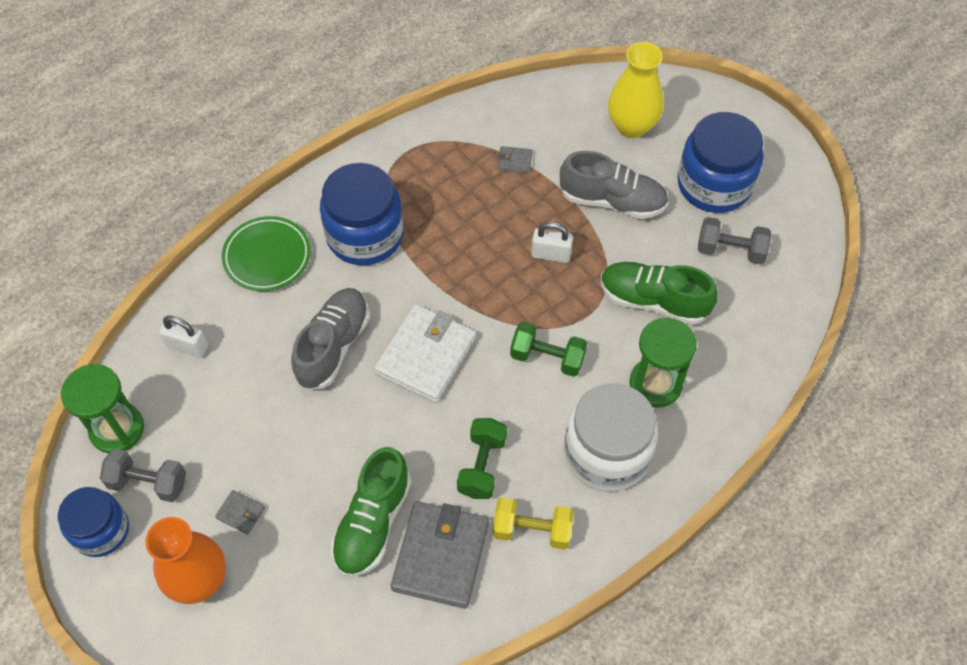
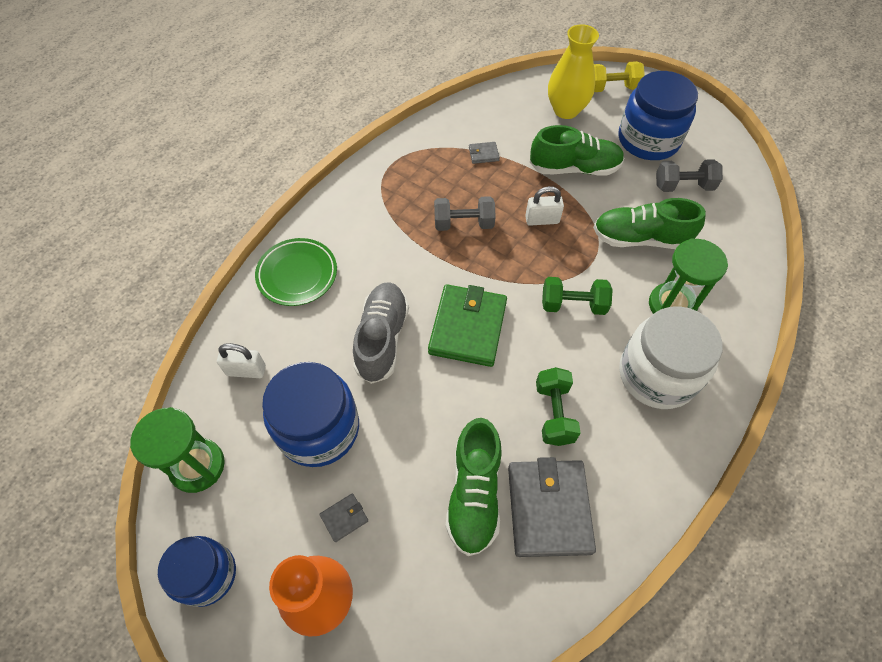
camera: 15 degrees left, 0 degrees up
(148, 483) = (243, 511): grey dumbbell -> grey dumbbell (463, 223)
(241, 513) = (344, 518): grey wallet -> grey wallet turned 45 degrees counterclockwise
(365, 235) = (379, 238): blue jar -> blue jar (318, 428)
(425, 355) = (467, 327): white wallet -> green wallet
(532, 530) = (621, 461): yellow dumbbell -> yellow dumbbell (612, 88)
(612, 201) = (574, 168): grey shoe -> green shoe

